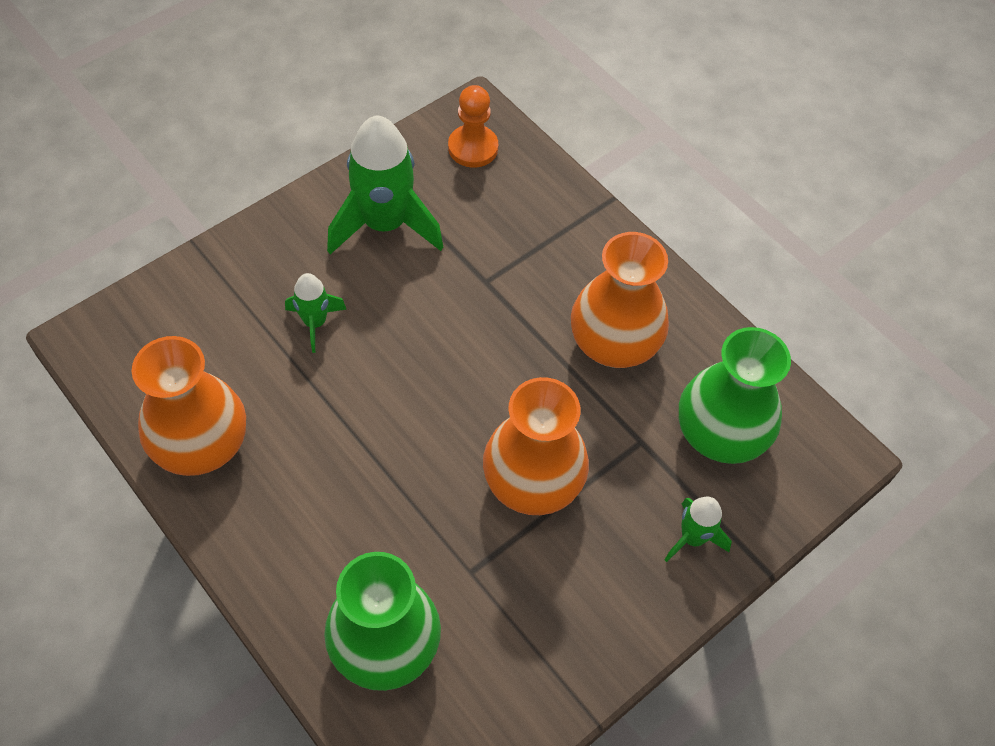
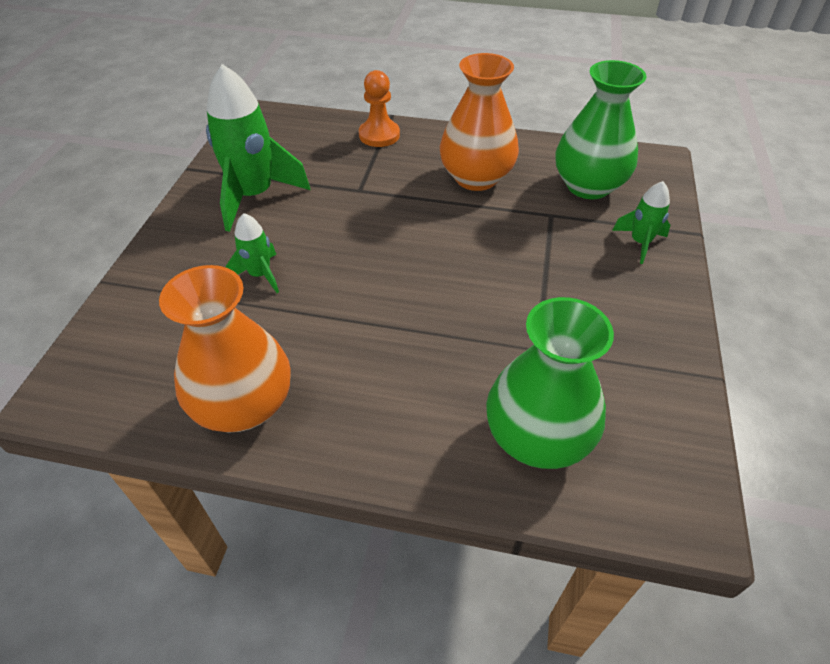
camera: 35 degrees left, 10 degrees down
(473, 148) = (274, 131): orange pawn -> orange pawn (379, 135)
(532, 482) = (515, 274): orange vase -> none

